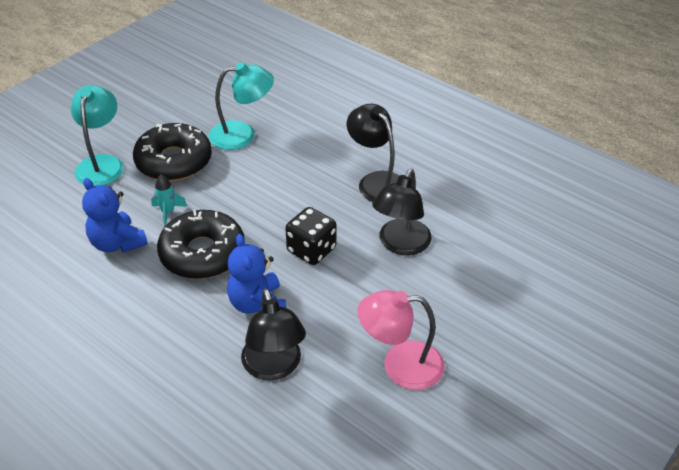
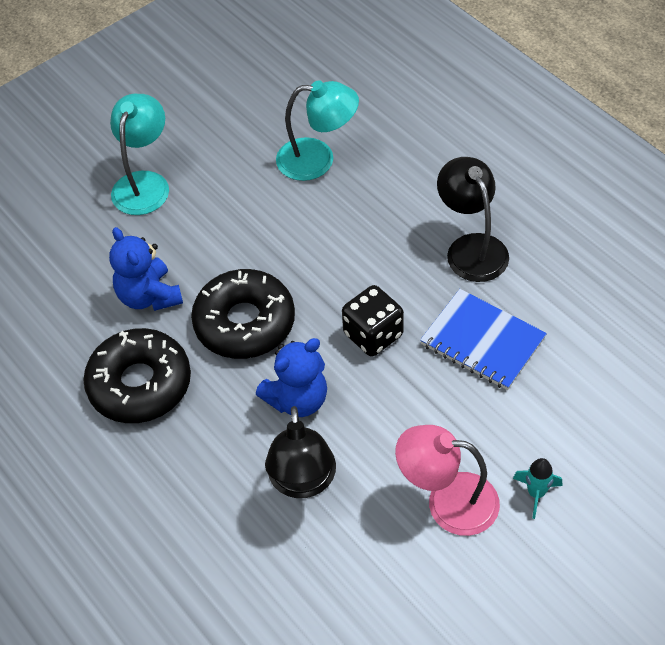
camera: 15 degrees right, 10 degrees up
(168, 212) = (212, 261): turquoise rocket -> turquoise rocket (536, 493)
(174, 161) = (229, 189): black donut -> black donut (140, 384)
(257, 304) = (297, 399): blue teddy bear -> blue teddy bear turned 120 degrees counterclockwise
(400, 245) = (482, 341): black lamp -> blue notebook

